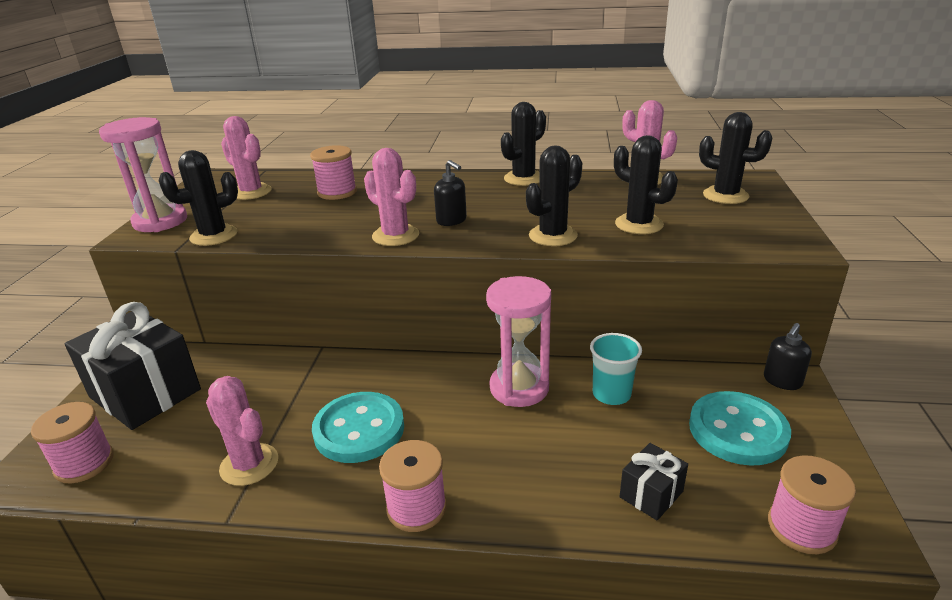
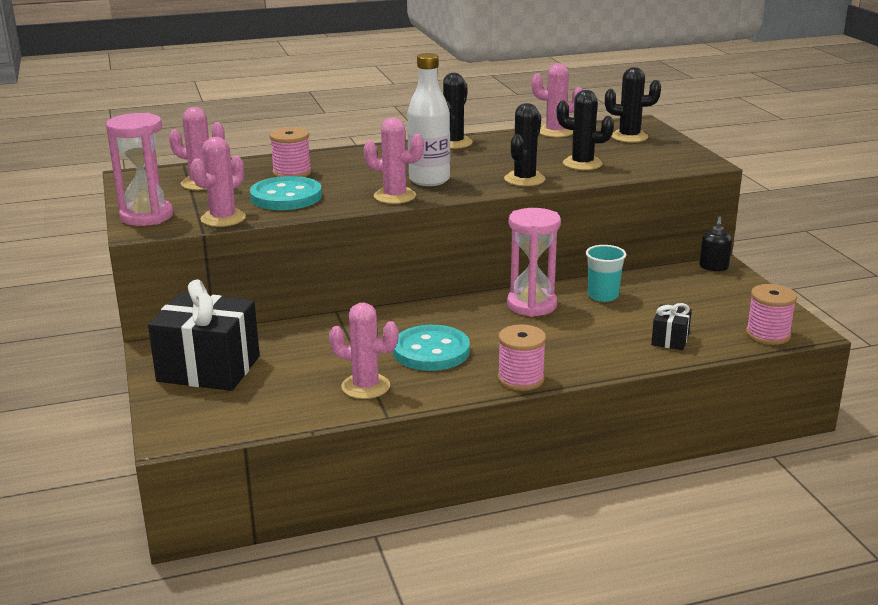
camera: 25 degrees left, 5 degrees down
(84, 463) = (218, 416): pink spool -> none
(214, 236) = (223, 218): black cactus -> pink cactus
(451, 220) = (429, 180): black soap dispenser -> white bottle
(737, 430) = (702, 298): turquoise button -> turquoise button (286, 197)

